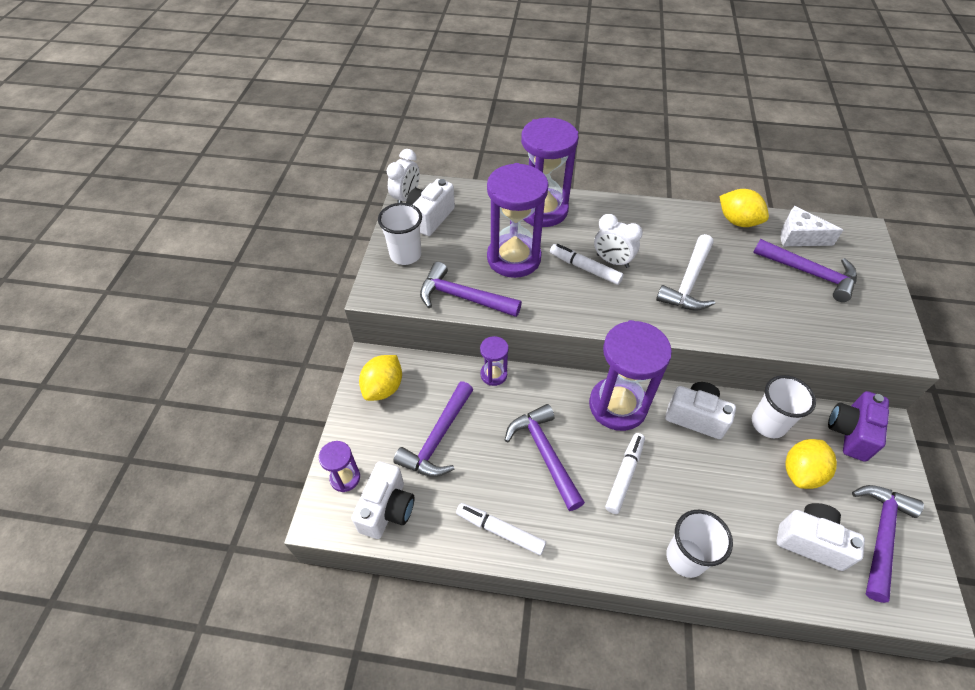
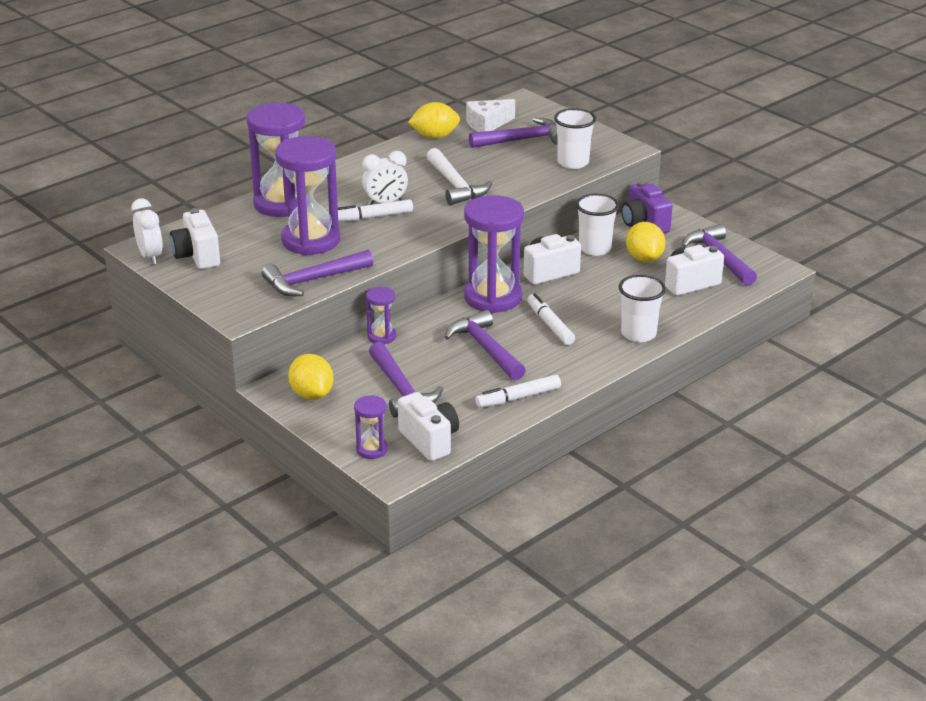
camera: 50 degrees left, 20 degrees down
(405, 255) = (220, 286): white cup -> white cup (573, 162)
(545, 454) = (485, 349): purple hammer -> purple hammer turned 45 degrees clockwise

